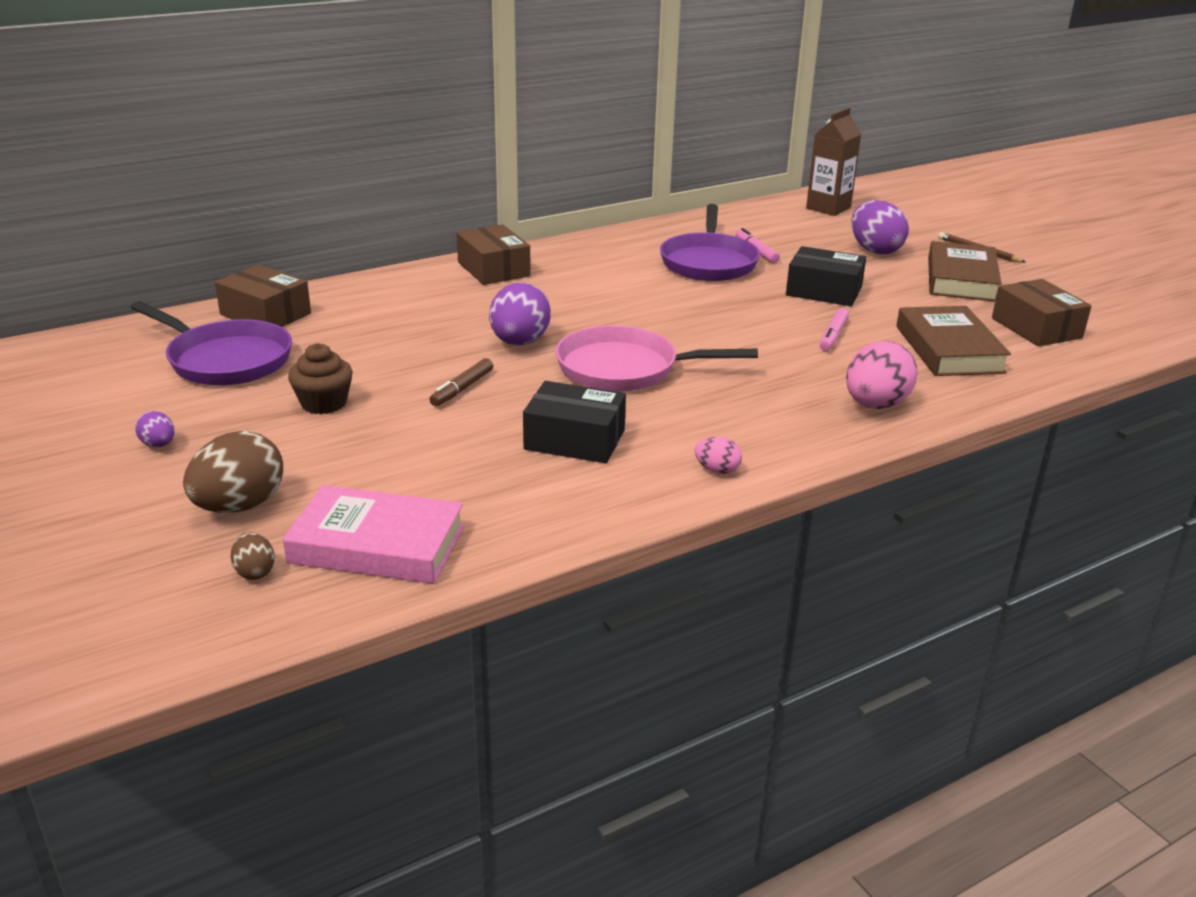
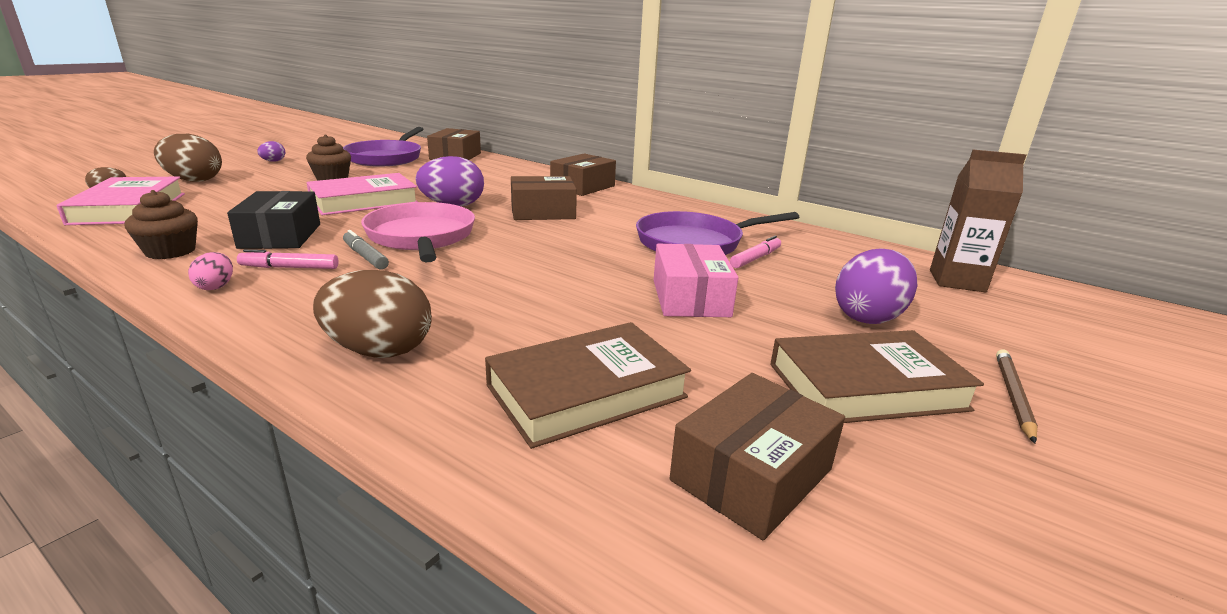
camera: 65 degrees right, 5 degrees down
(462, 389) = (364, 201): brown marker -> pink book
(577, 303) = (543, 212): none -> brown box
(594, 500) = (170, 251): none -> brown cupcake
(668, 399) = (365, 256): none -> grey marker
(824, 291) = (690, 298): black box -> pink box
(833, 335) = (566, 312): pink marker -> pink marker (289, 268)
(875, 405) = (379, 350): pink egg -> brown egg

